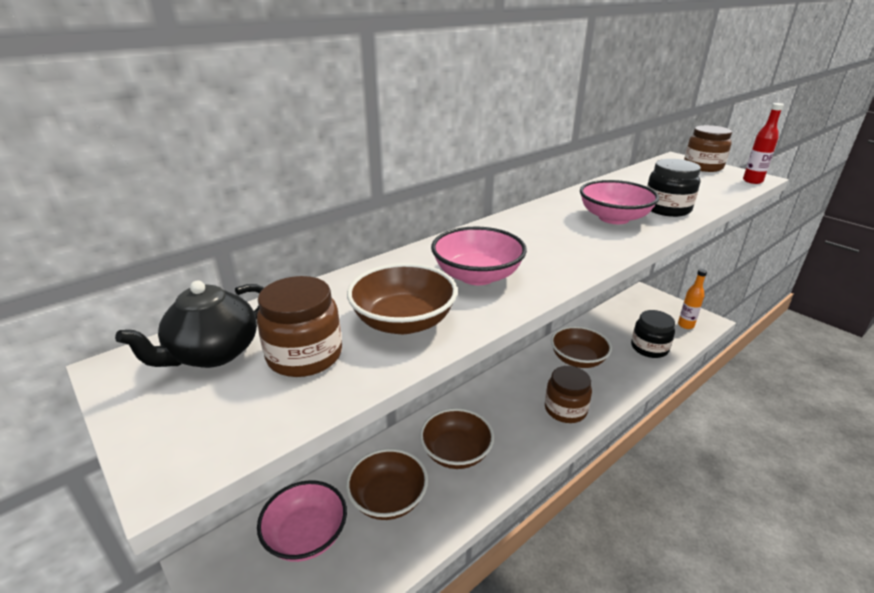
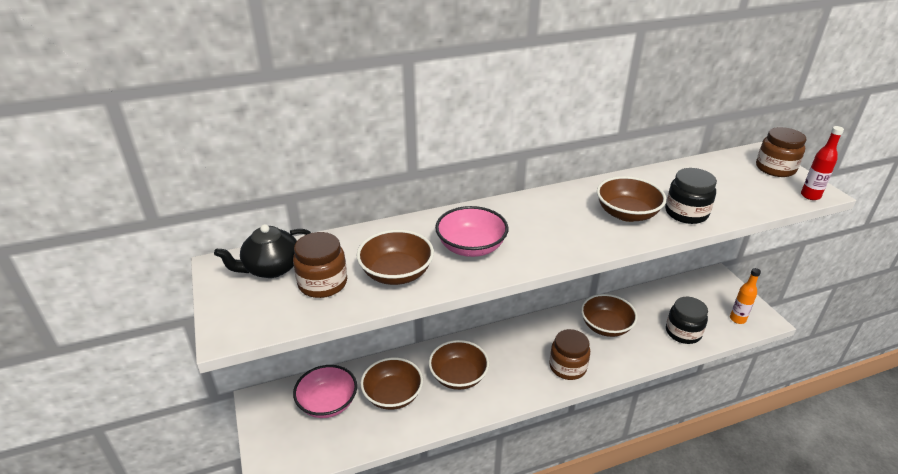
camera: 20 degrees right, 5 degrees up
(613, 218) = (627, 214): pink bowl -> brown bowl

